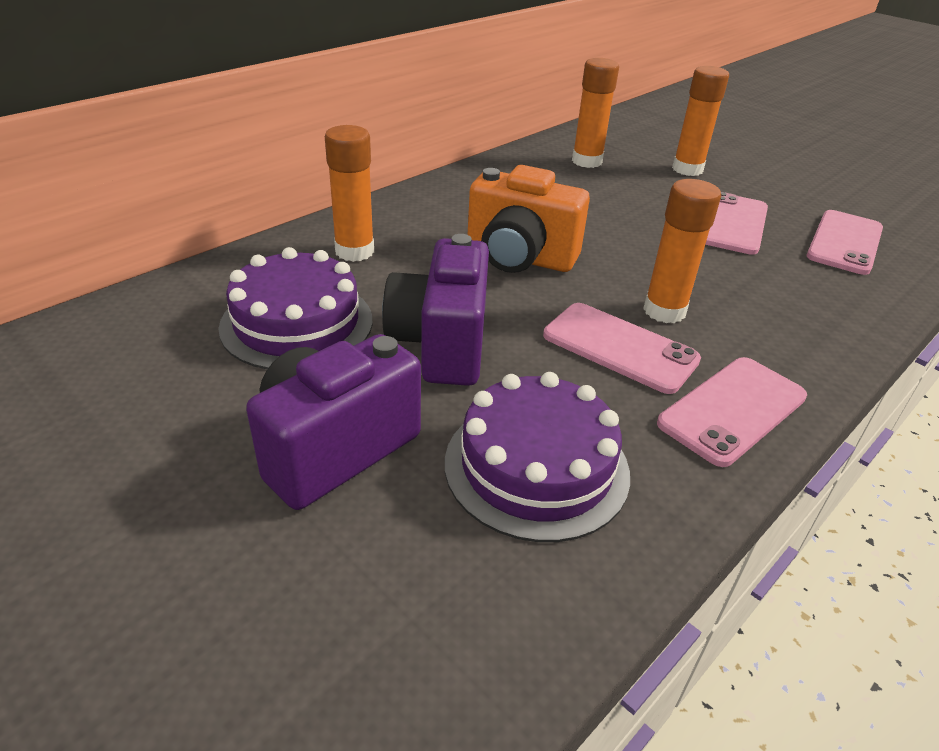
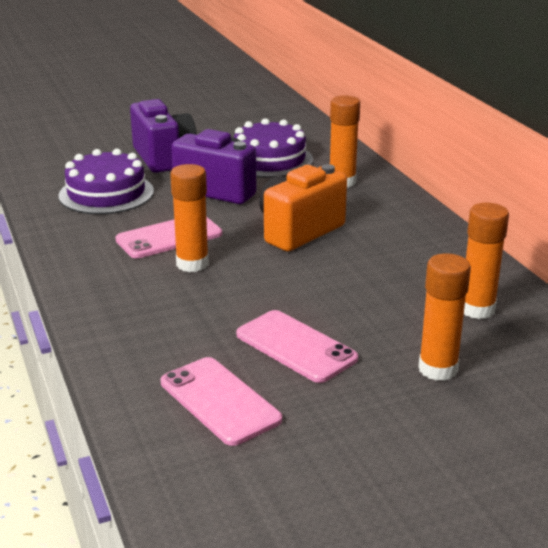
camera: 115 degrees right, 10 degrees down
(732, 410) = (85, 252): pink phone -> none

